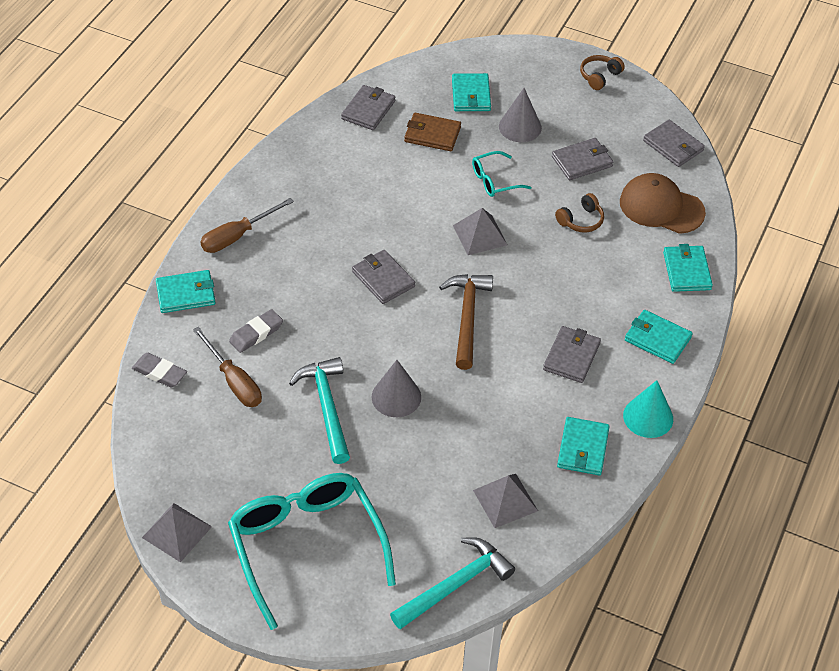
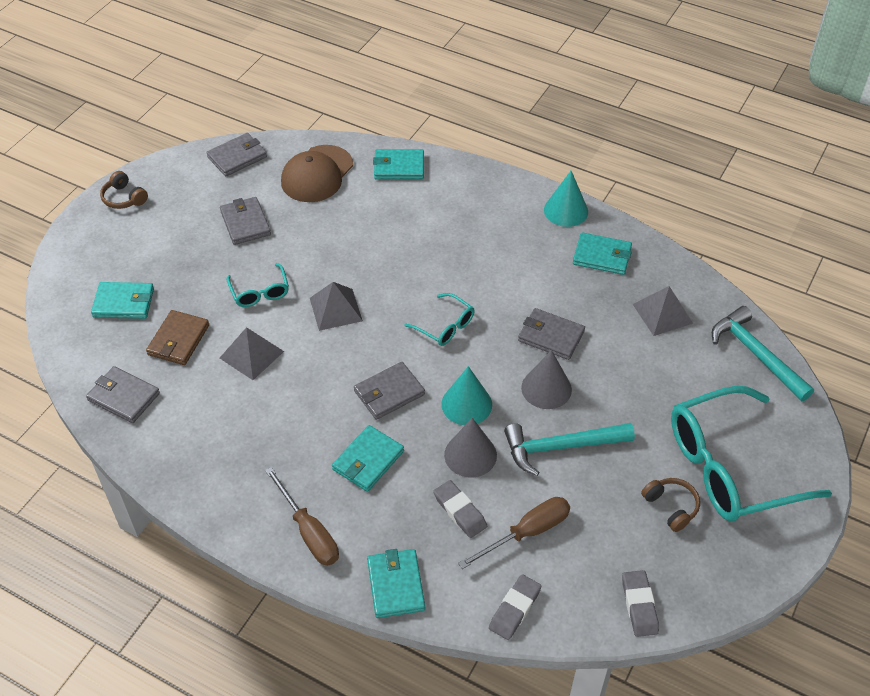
camera: 85 degrees left, 0 degrees up
(158, 461) = (639, 605): none -> grey eraser
(177, 532) = (728, 584): grey pyramid -> grey pyramid (251, 354)
(373, 335) = (466, 404): none -> turquoise cone
(467, 317) = (445, 326): brown hammer -> turquoise glasses
(520, 127) = (184, 266): grey cone -> grey cone (470, 455)
(571, 356) = (497, 254): grey wallet -> grey wallet (551, 336)
(581, 220) = (326, 231): brown headphones -> brown headphones (671, 507)
(657, 339) = (478, 195): turquoise wallet -> turquoise wallet (368, 460)

